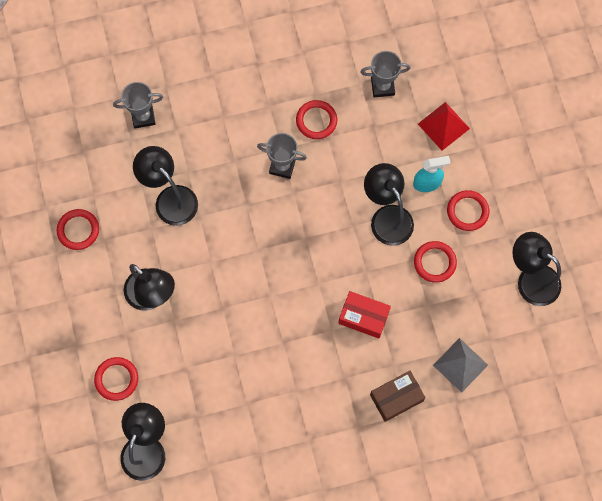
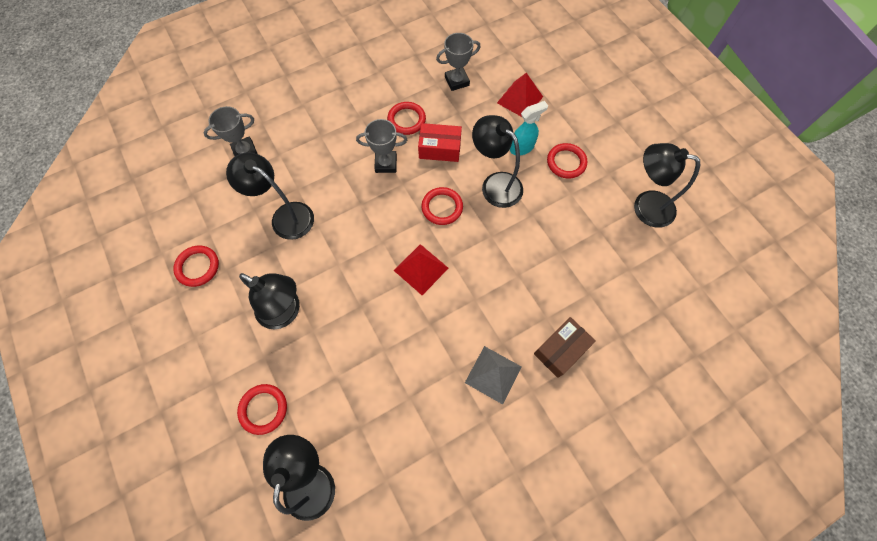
camera: 15 degrees left, 5 degrees down
(288, 287) = (421, 269): none -> red pyramid
(363, 317) = (502, 279): red box -> red box (440, 148)
(434, 262) = (552, 212): red ring -> red ring (442, 207)
(460, 365) = (611, 300): grey pyramid -> grey pyramid (493, 374)

